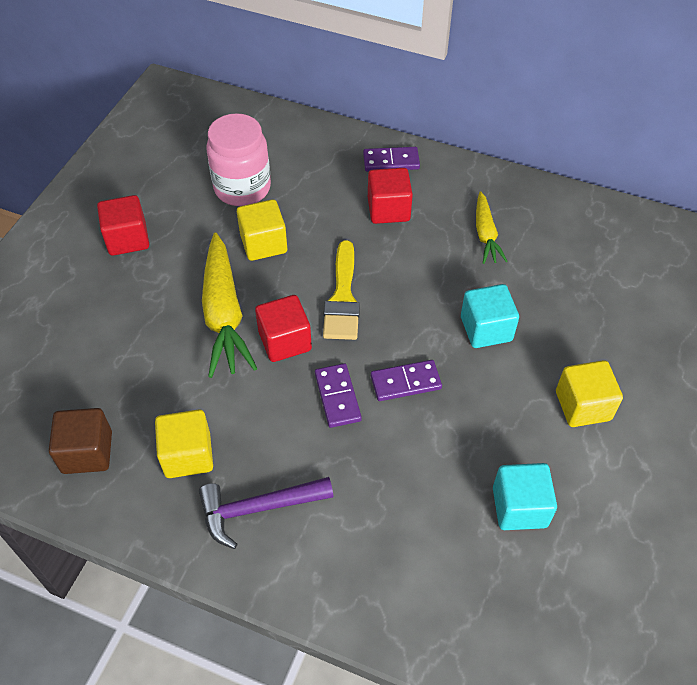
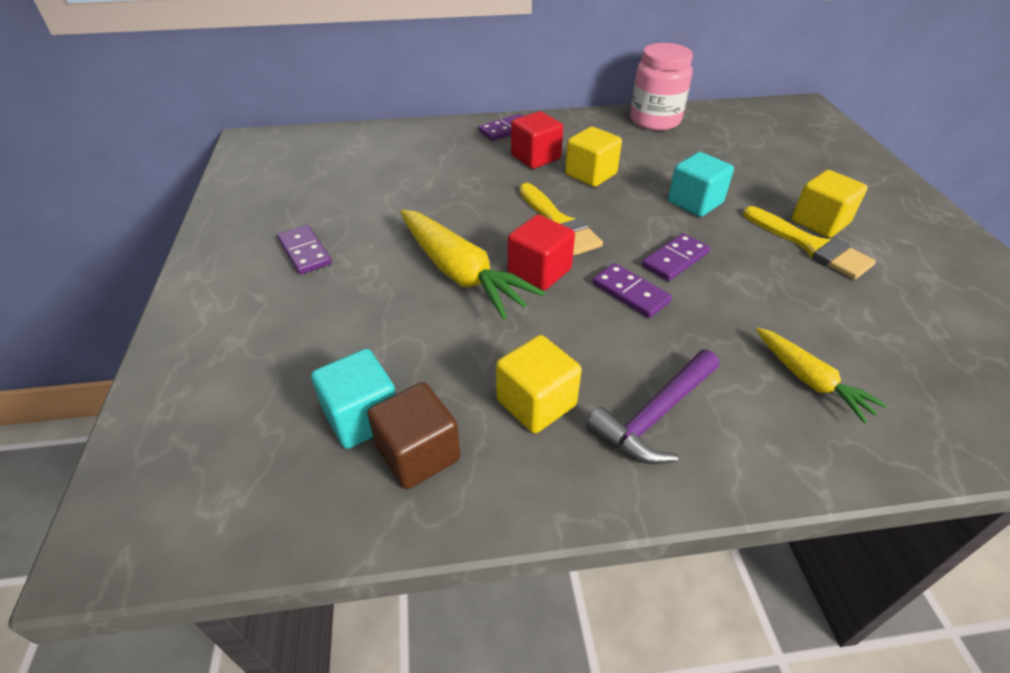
camera: 30 degrees left, 10 degrees down
(127, 239) = (304, 252): red cube -> purple domino
(242, 188) = (391, 182): pink jar -> pink jar (655, 120)
(263, 243) = (449, 211): yellow cube -> yellow cube (590, 174)
(485, 234) = (627, 148): yellow carrot -> yellow carrot (809, 380)
(519, 507) = (863, 306): turquoise cube -> turquoise cube (362, 417)
(543, 426) = (811, 246): none -> yellow brush

